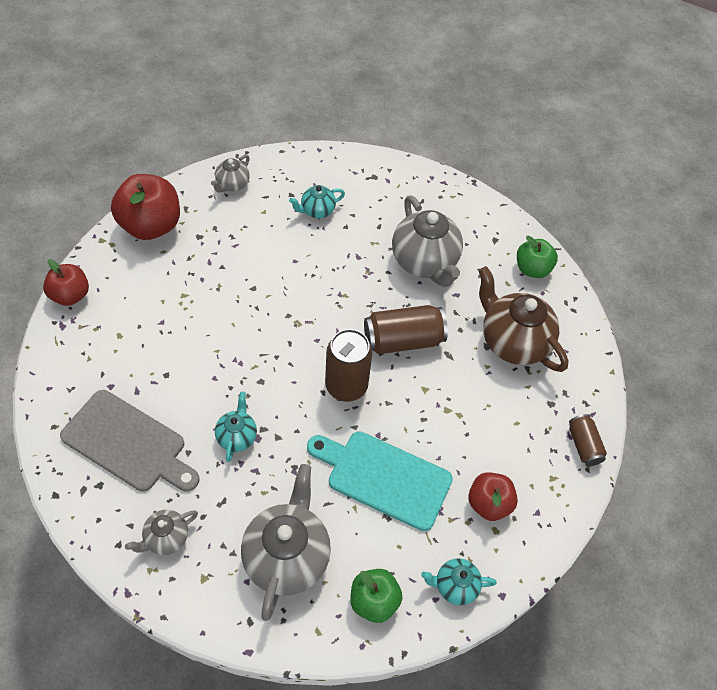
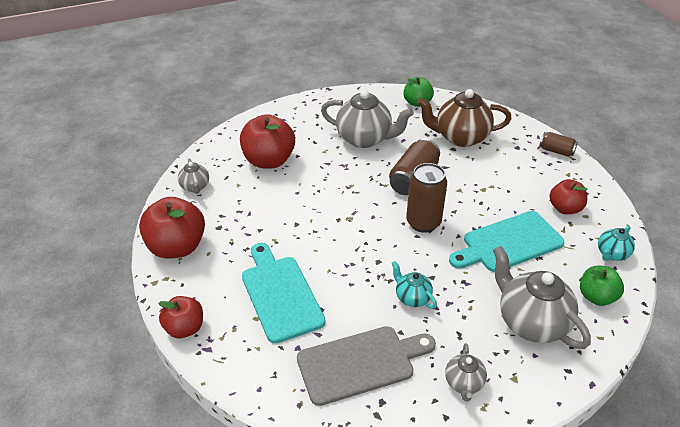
camera: 45 degrees left, 15 degrees down
(158, 334) = (280, 294): none -> turquoise cutting board
(317, 211) = (269, 161): turquoise teapot -> red apple

